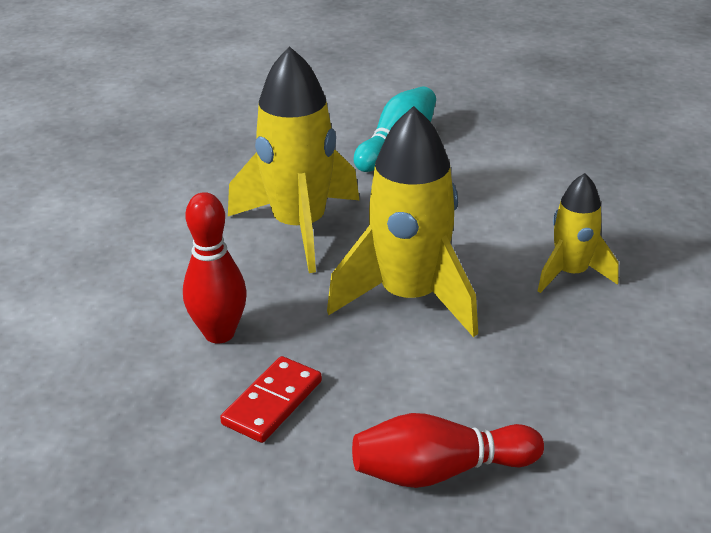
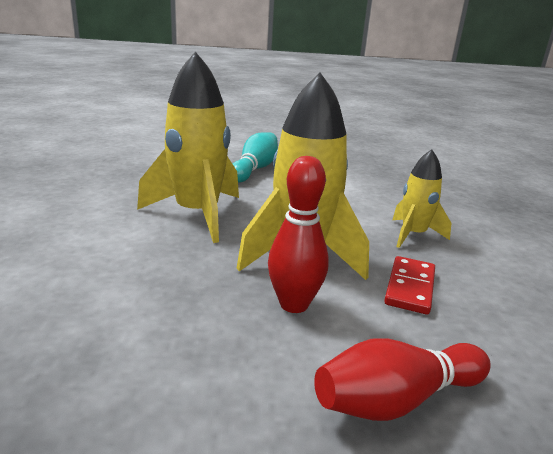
camera: 15 degrees left, 10 degrees down
(219, 333) = (142, 291): red bowling pin -> red bowling pin (294, 304)
(272, 403) = (206, 348): red domino -> red domino (410, 287)

